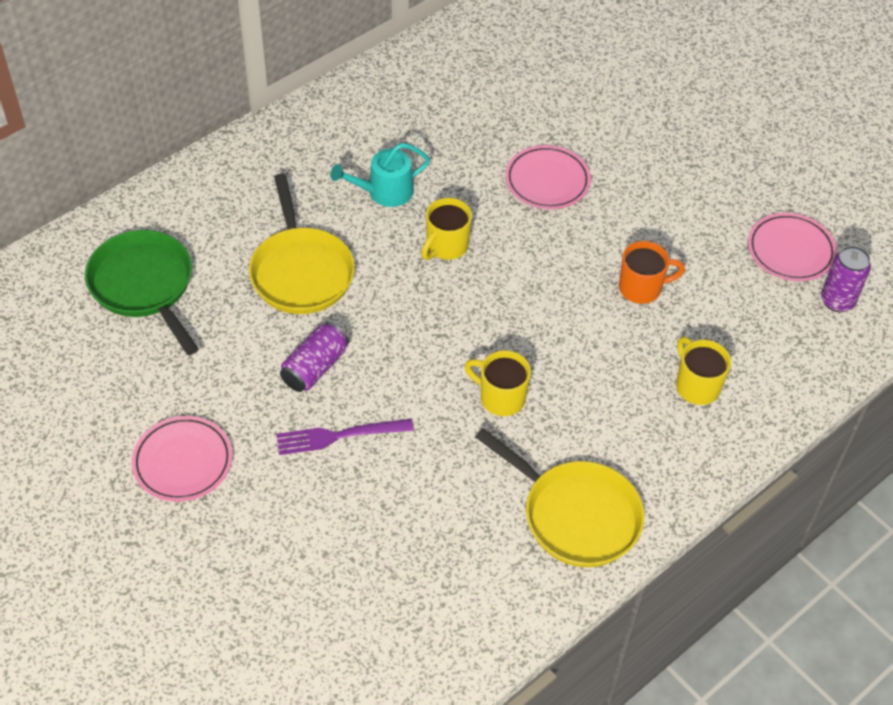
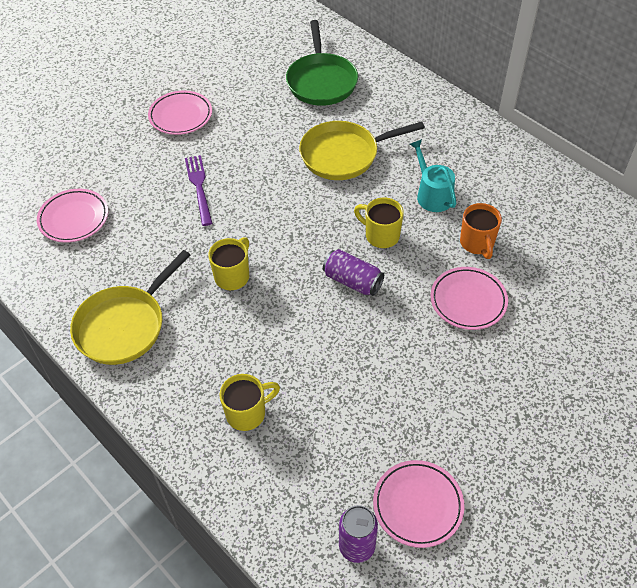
camera: 90 degrees right, 0 degrees up
(144, 286) = (321, 81): green pan -> green pan turned 120 degrees clockwise
(315, 367) = (257, 170): purple can -> purple can (352, 281)
(382, 593) = (74, 218): none -> pink plate
(641, 288) = (353, 372): orange mug -> orange mug (477, 243)

